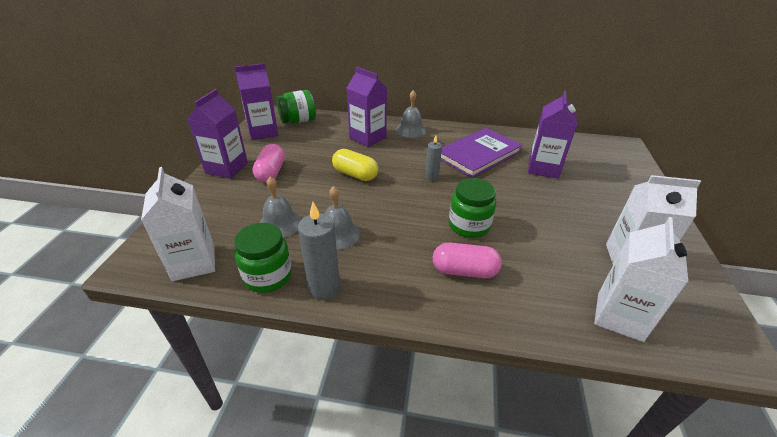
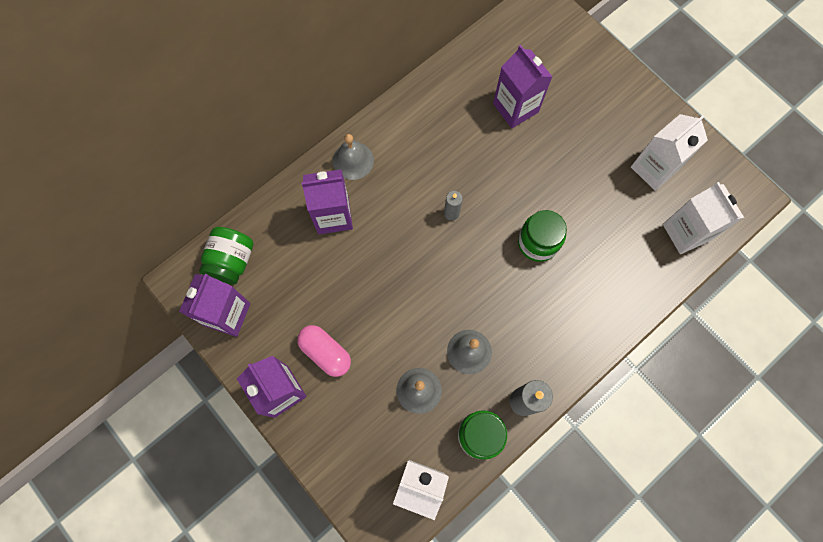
camera: 50 degrees left, 35 degrees up
(355, 174) = (393, 277): yellow capsule -> none
(464, 271) = (580, 290): pink capsule -> none
(478, 154) = (450, 139): purple book -> none

